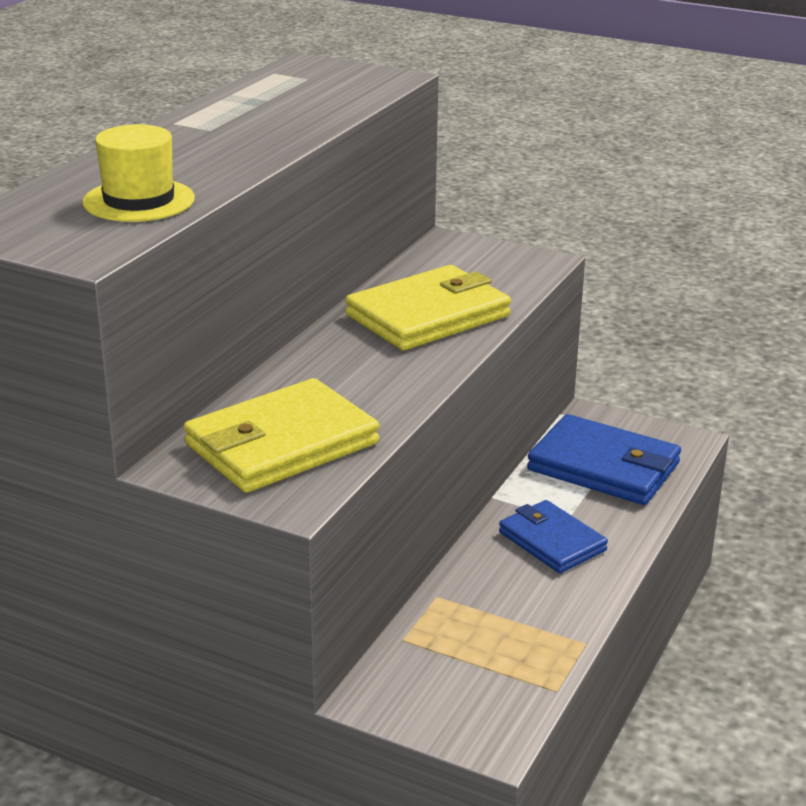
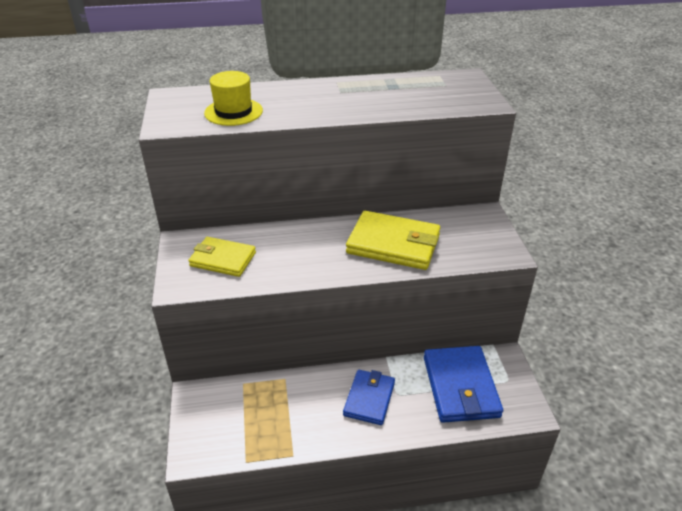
camera: 55 degrees right, 10 degrees up
(281, 444) = (223, 259): yellow wallet -> yellow wallet, size x0.65

